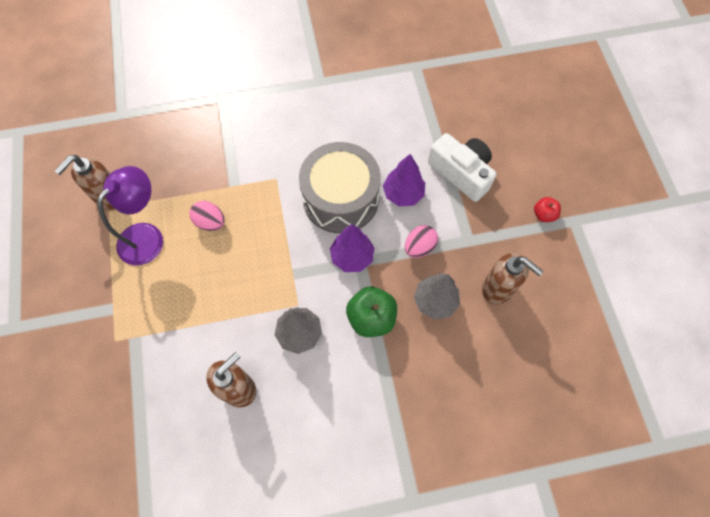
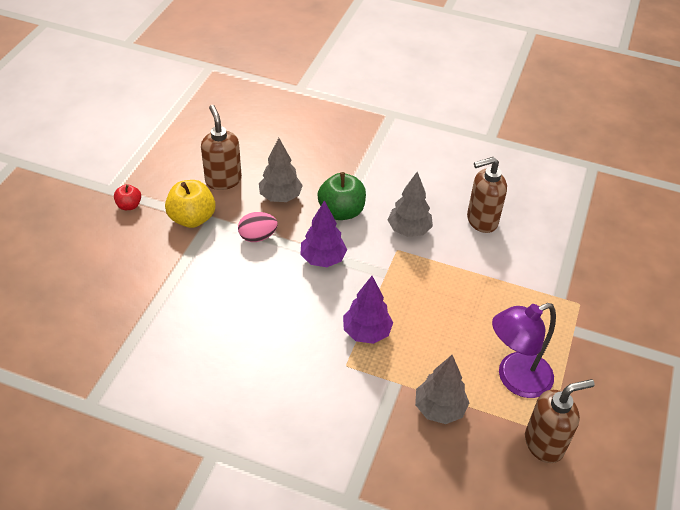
camera: 150 degrees left, 20 degrees down
(193, 183) = (439, 409): none -> grey tree
(210, 222) = (441, 358): pink egg -> none
(340, 199) = (294, 310): grey drum -> none
(403, 194) = (232, 283): purple tree -> purple tree (366, 332)
(461, 173) = (161, 272): white camera -> none
(485, 233) = (192, 218): none -> yellow apple

